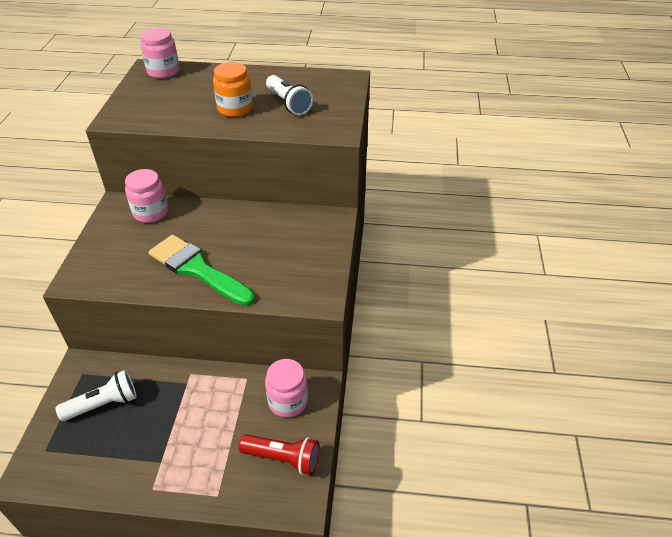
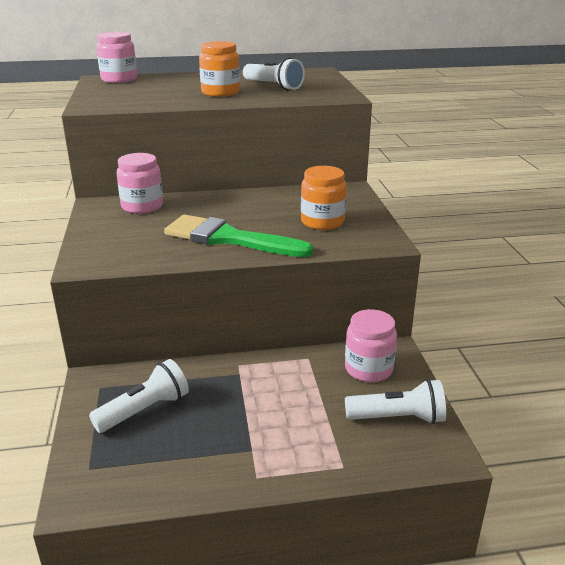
camera: 15 degrees left, 15 degrees down
(283, 458) = (398, 418): red flashlight -> white flashlight
(285, 261) = (322, 222): none -> orange jar

